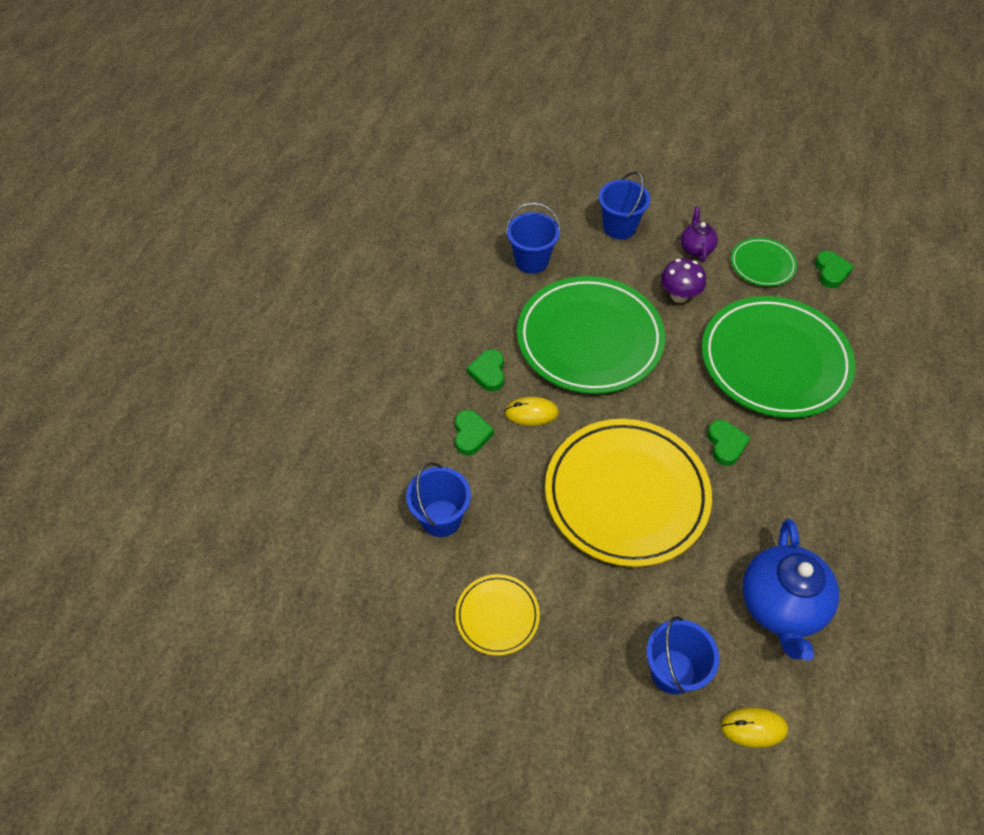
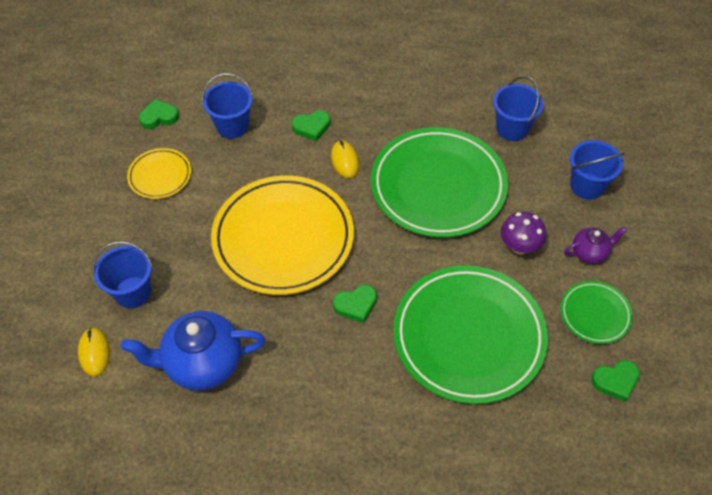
camera: 75 degrees right, 0 degrees up
(488, 372) = (376, 125): green heart -> green heart (159, 117)

